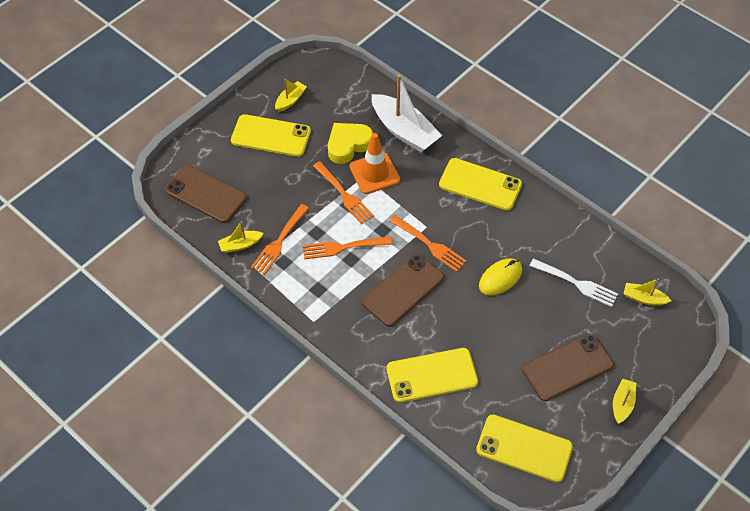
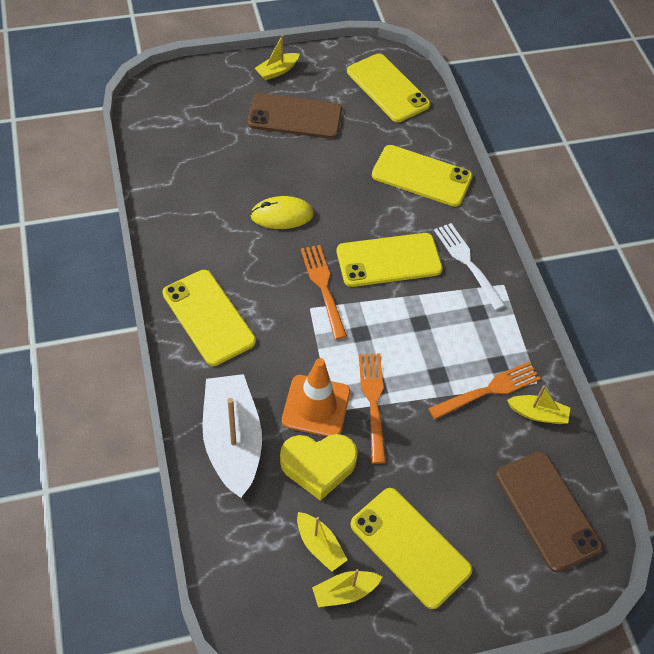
camera: 150 degrees left, 0 degrees up
(343, 247) = (418, 340): orange fork -> none
(403, 290) = (389, 260): brown phone -> yellow phone
(575, 283) = (215, 170): white fork -> white fork (468, 263)
(644, 298) = (169, 125): yellow boat -> yellow boat (319, 545)

